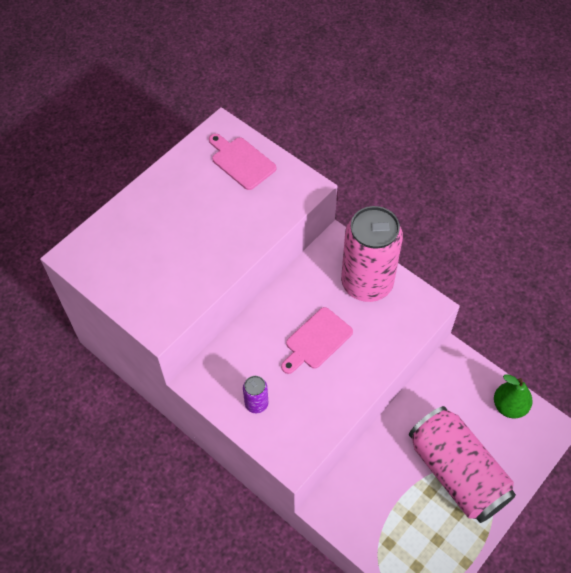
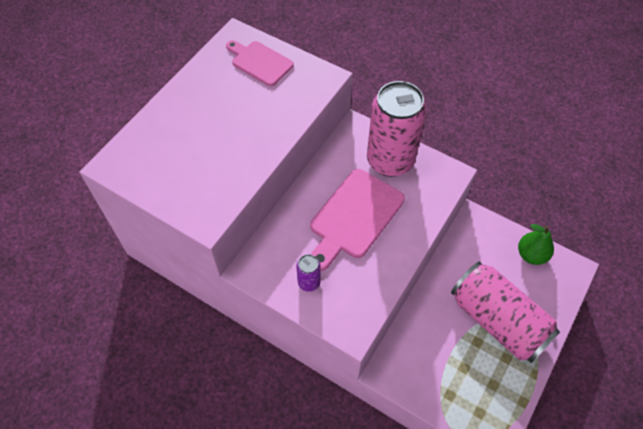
camera: 10 degrees left, 0 degrees up
(316, 340) = (354, 217): pink cutting board -> pink cutting board, size x1.58

